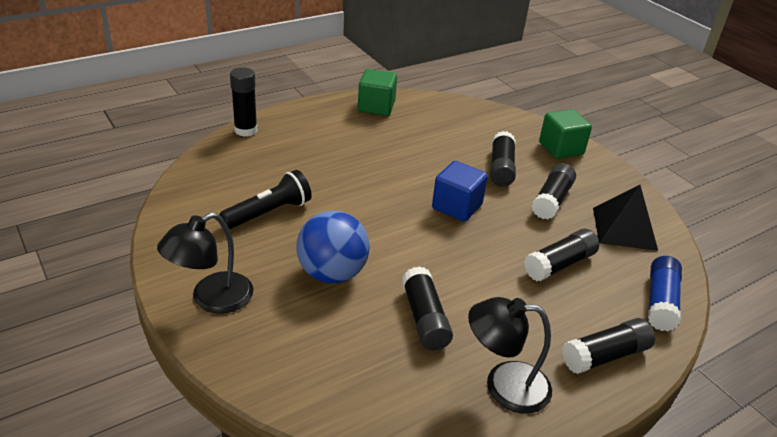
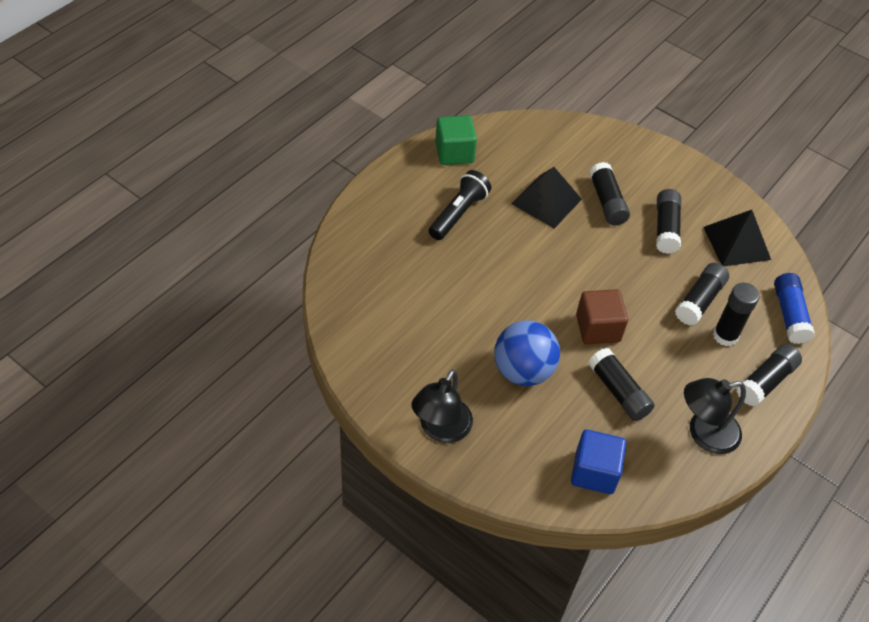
camera: 20 degrees left, 15 degrees up
(246, 130) = (347, 225): black glue stick -> black glue stick (725, 336)
(269, 213) = (432, 321): black flashlight -> black flashlight (458, 213)
(434, 259) = (598, 328): none -> brown cube
(441, 155) = (546, 201): none -> black pyramid
(457, 206) = (589, 262): blue cube -> blue cube (594, 472)
(561, 148) = (649, 159): green cube -> none

